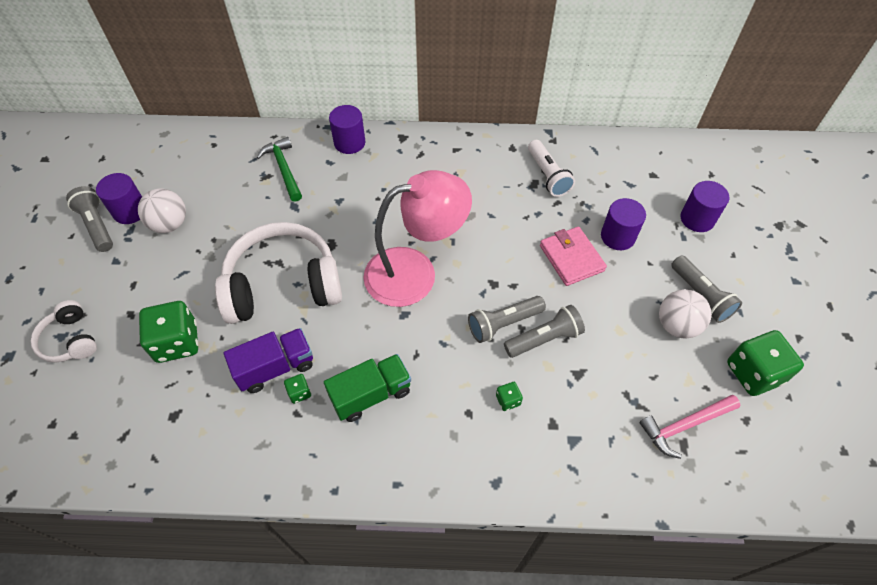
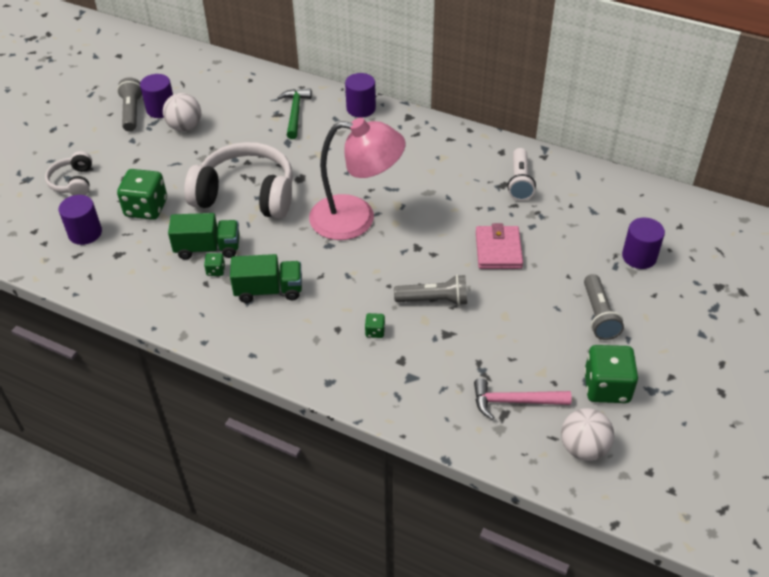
camera: 25 degrees right, 10 degrees down
(275, 368) = (208, 248): purple truck -> green truck
(503, 324) = (406, 278): grey flashlight -> none
(618, 236) = (552, 247): purple cylinder -> purple cylinder (85, 233)
(677, 325) = (560, 329): white ball -> white ball (583, 448)

